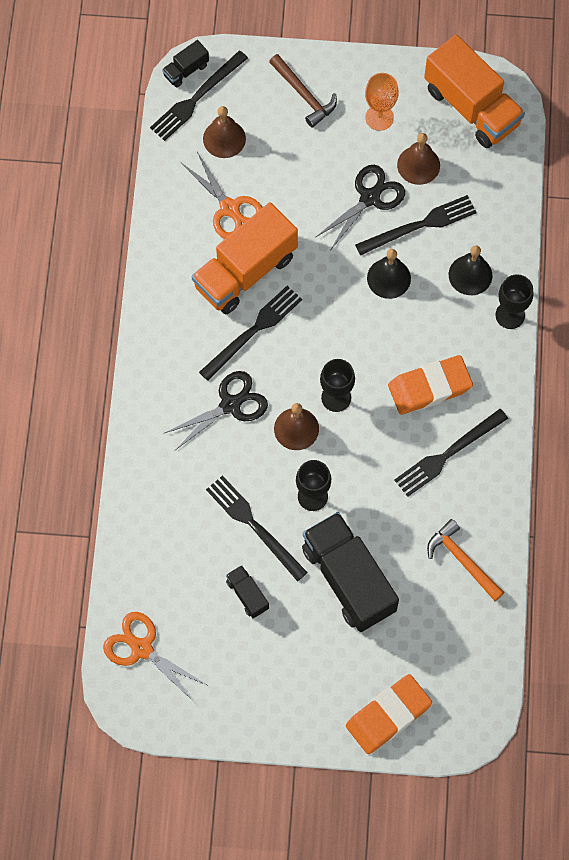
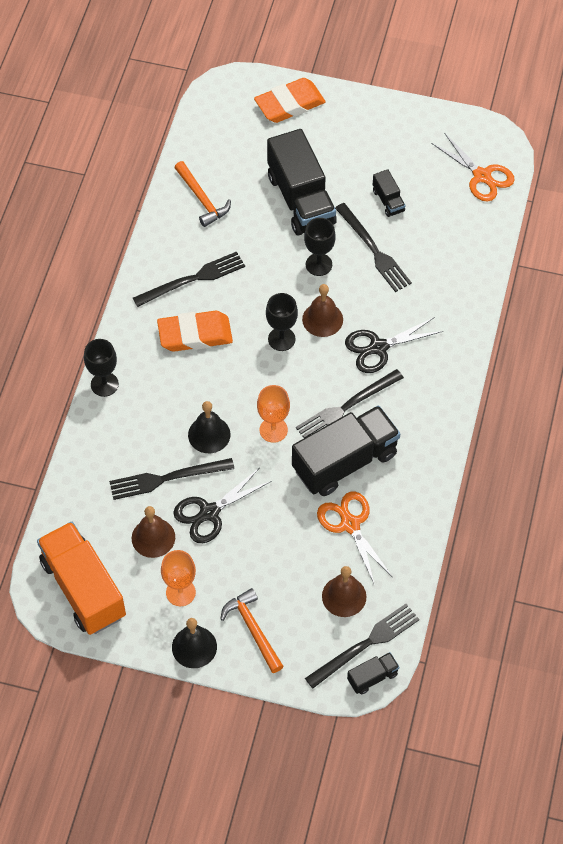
camera: 170 degrees left, 10 degrees down
(245, 271) = (345, 462): orange truck -> black truck
(304, 94) = (253, 629): brown hammer -> orange hammer
(324, 293) = (273, 430): none -> orange goblet
(470, 275) = (131, 425): black bell -> black bell (194, 647)

